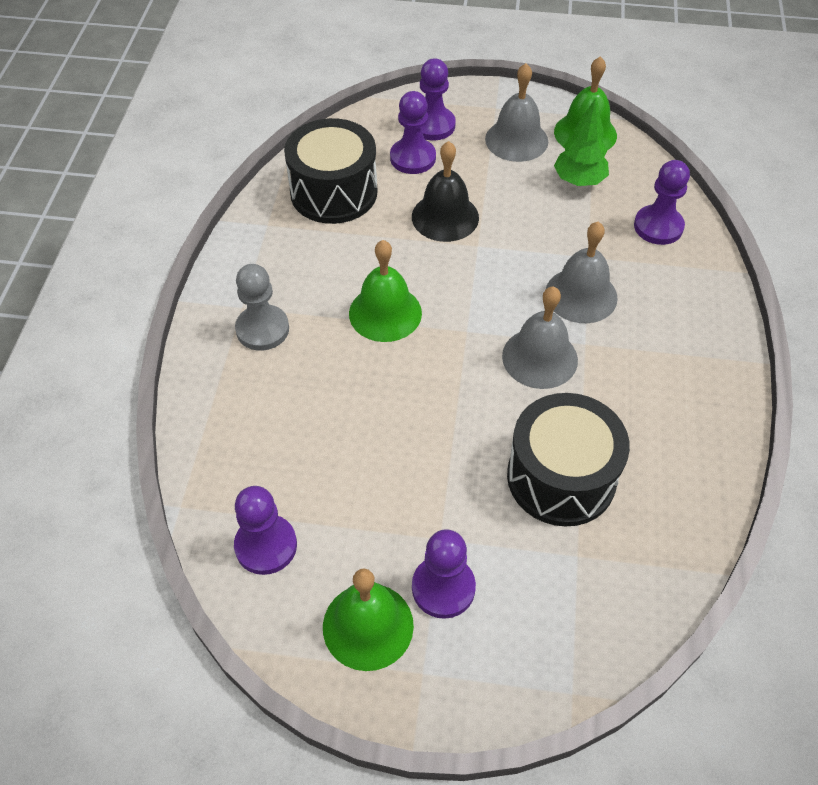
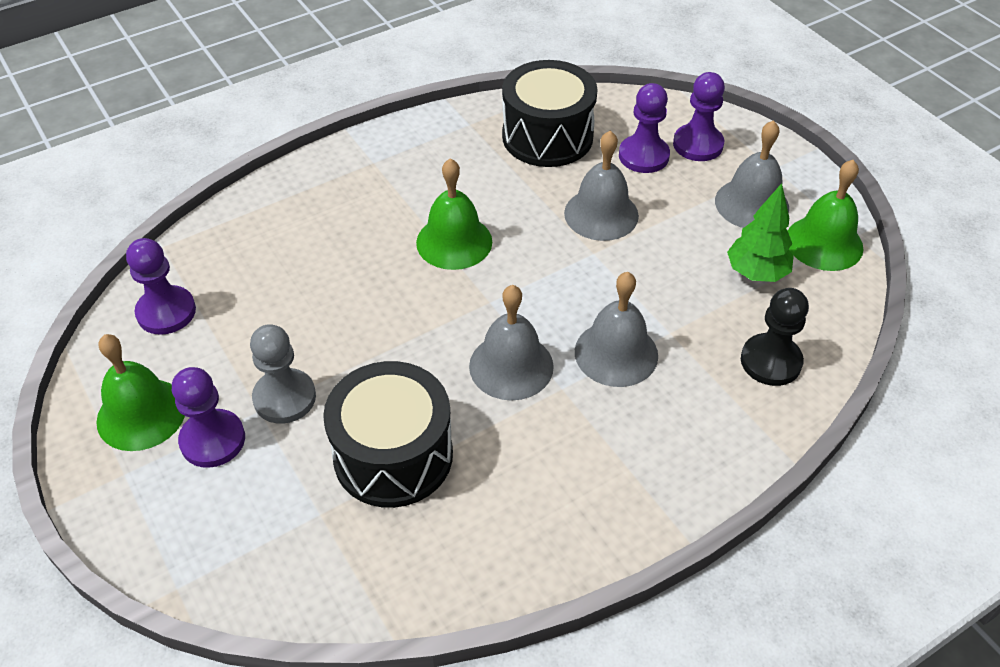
camera: 50 degrees right, 5 degrees down
(262, 329) = (363, 186): grey pawn -> grey pawn (284, 398)
(445, 217) = (601, 214): black bell -> grey bell
(658, 226) = (770, 361): purple pawn -> black pawn

